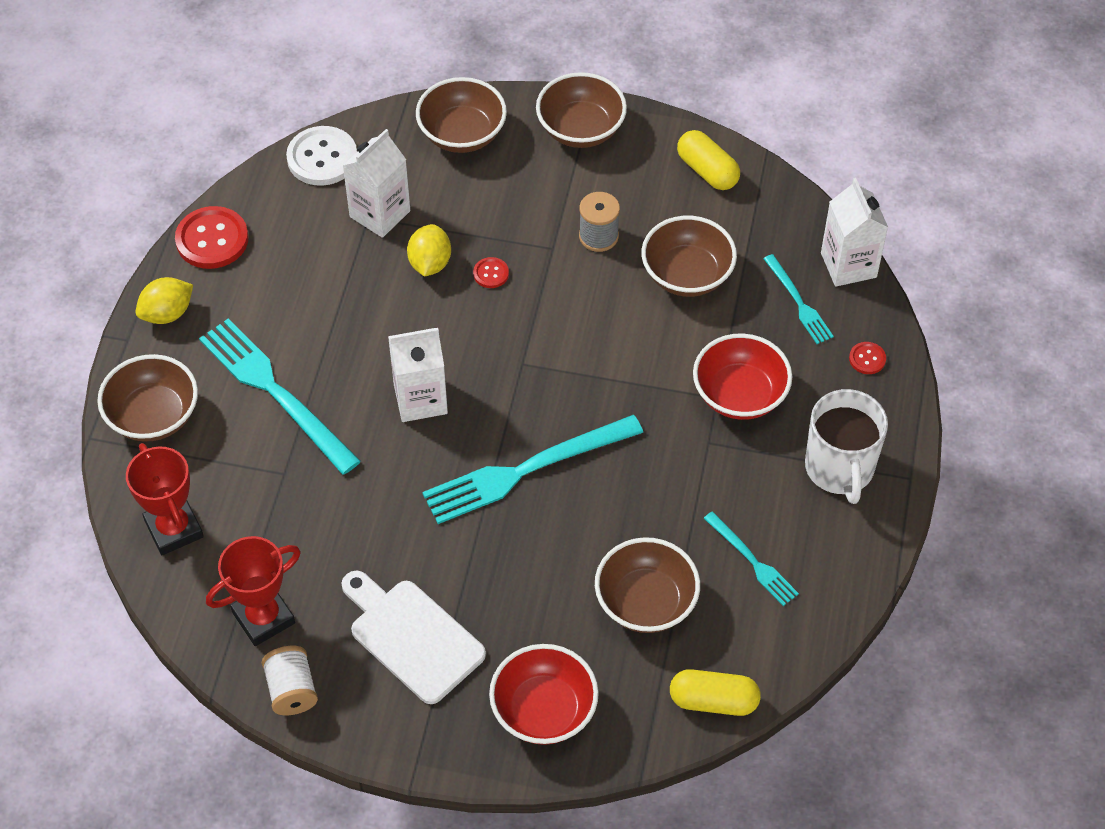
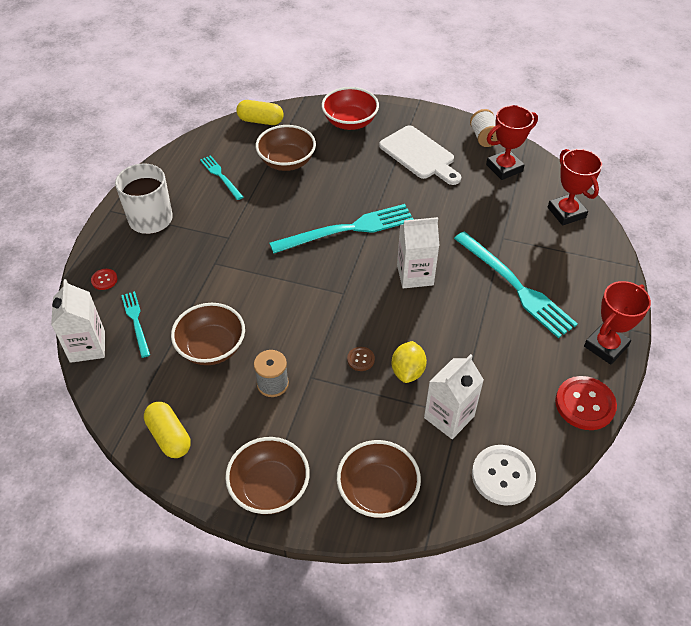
camera: 175 degrees left, 5 degrees down
(153, 416) = (596, 276): brown bowl -> none
(167, 313) = (605, 346): yellow lemon -> red trophy
(491, 273) = (360, 359): red button -> brown button
(739, 395) = (199, 263): red bowl -> none

